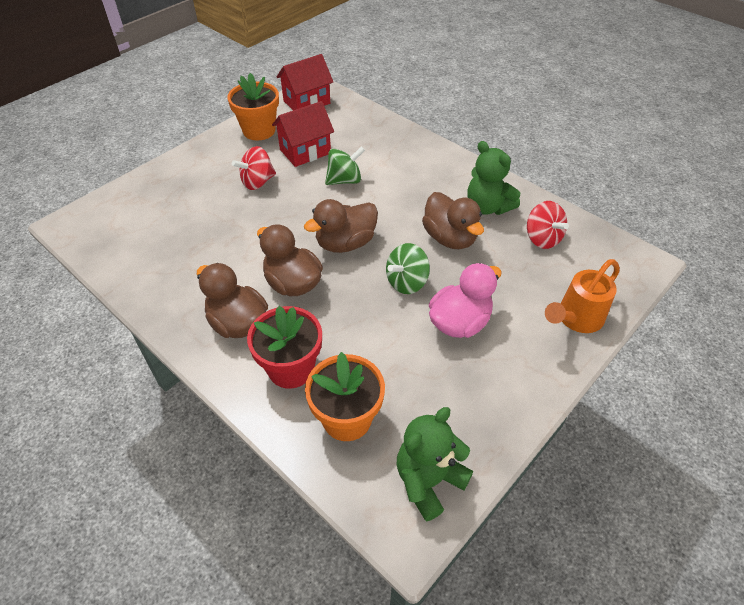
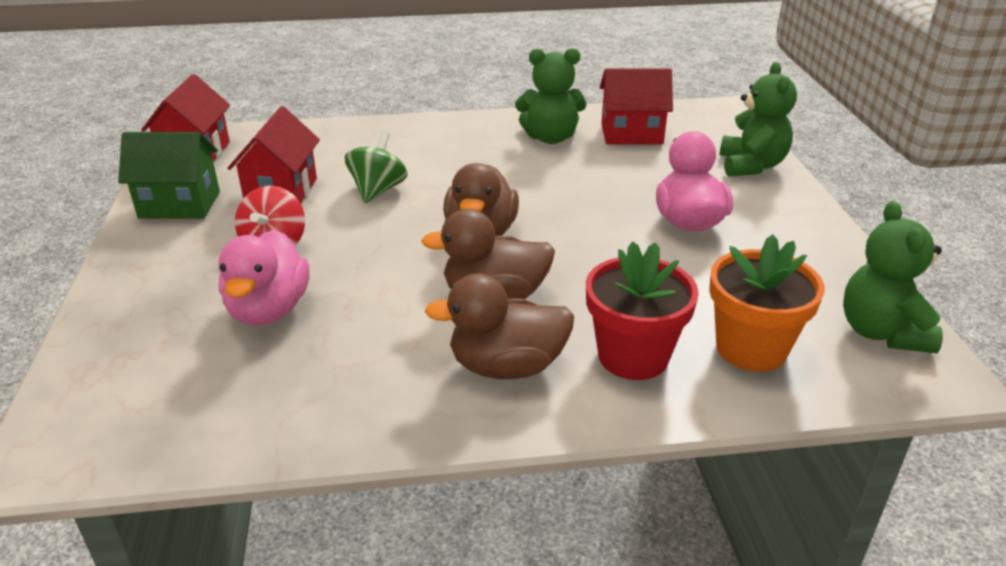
camera: 50 degrees left, 15 degrees down
(207, 215) = (269, 310): none -> pink duck
(259, 130) = (180, 205): orange flower pot -> green house
(406, 282) = (594, 224): green spinning top -> none
(450, 238) = (564, 174): brown duck -> none
(542, 238) = (631, 134): red spinning top -> red house
(576, 318) = (751, 166): orange watering can -> green teddy bear

